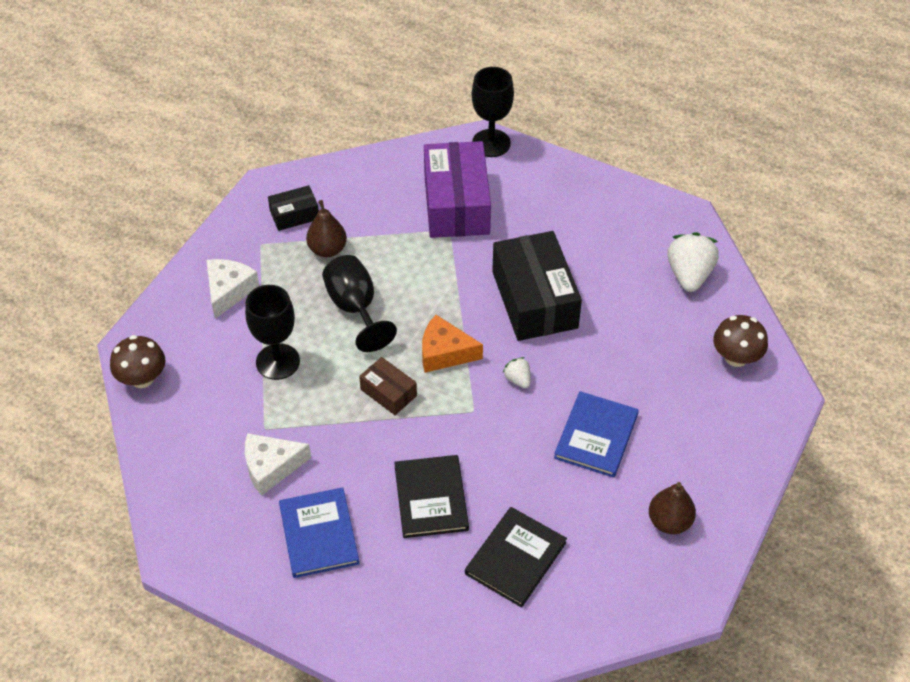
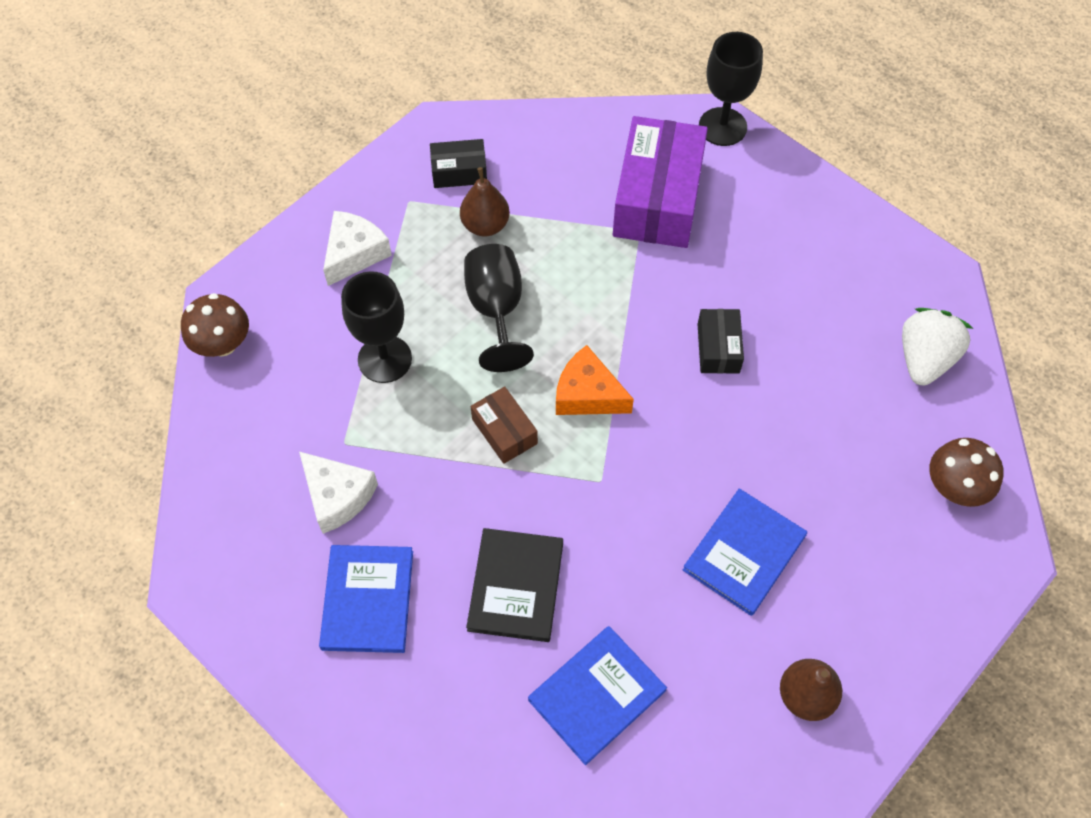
camera: 15 degrees right, 10 degrees up
(271, 467) = (337, 496): white cheese -> white cheese turned 135 degrees counterclockwise
(515, 558) = (597, 695): black book -> blue book
(518, 379) = (667, 451): white strawberry -> none
(534, 299) = (718, 348): black box -> black box, size x0.49

